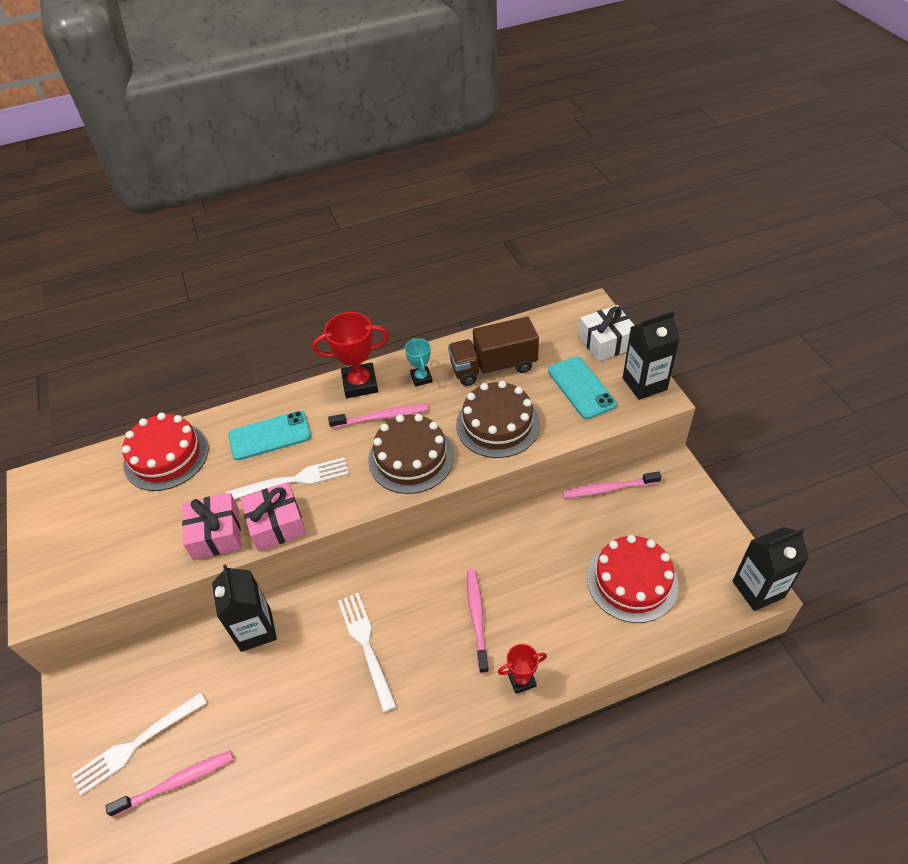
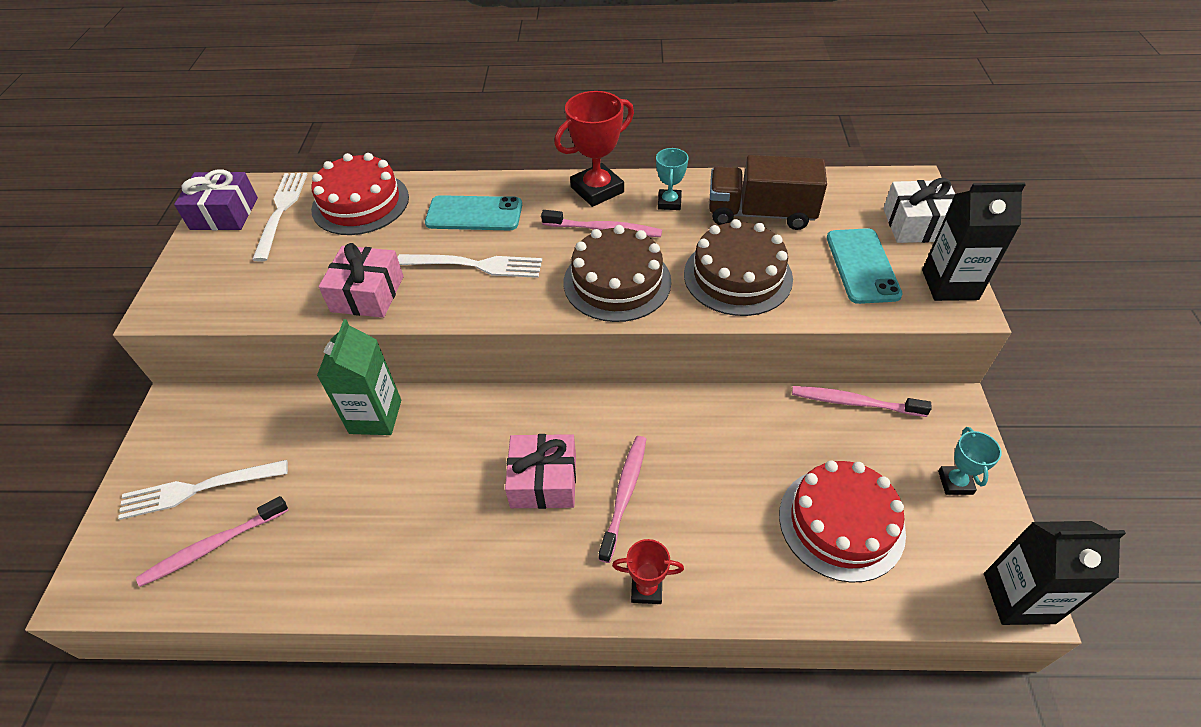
camera: 20 degrees right, 0 degrees up
(46, 504) = (224, 213): none -> purple gift
(176, 783) = (213, 546): pink toothbrush -> pink toothbrush turned 150 degrees clockwise
(256, 629) = (375, 416): black carton -> green carton
(277, 524) = (434, 304): pink gift -> pink gift (543, 481)
(360, 384) = (597, 190): red trophy -> red trophy turned 45 degrees counterclockwise
(366, 645) = (483, 477): white fork -> white fork (281, 211)
(694, 524) = (955, 482): none -> turquoise trophy

